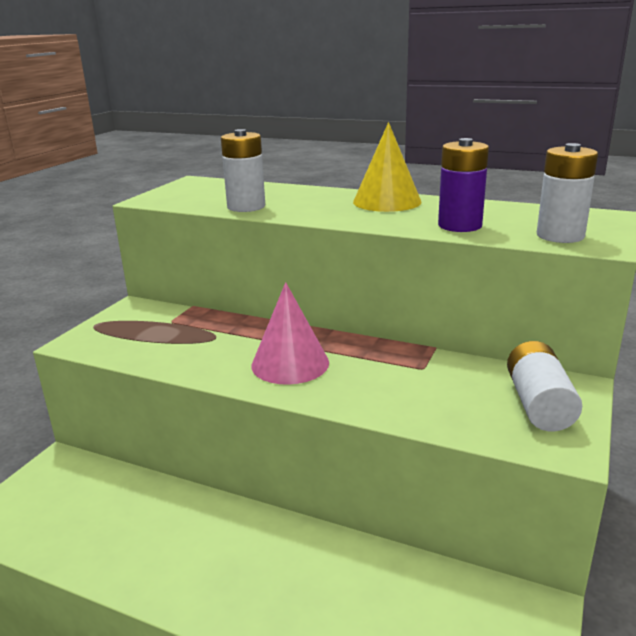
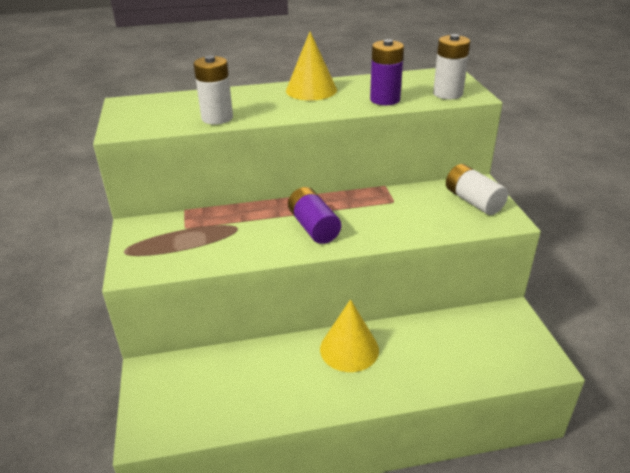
camera: 35 degrees left, 10 degrees up
(260, 541) = (349, 349): none -> yellow cone
(290, 363) = (313, 227): pink cone -> purple battery

